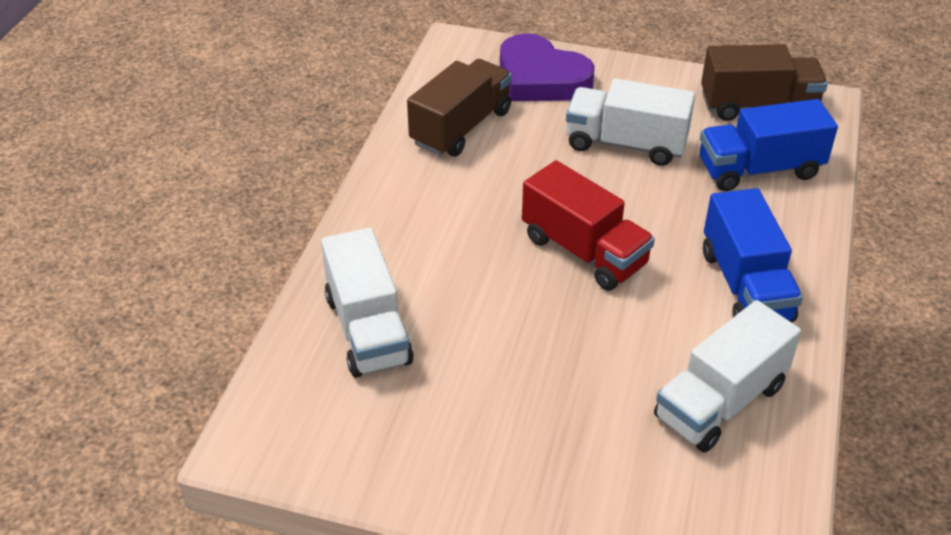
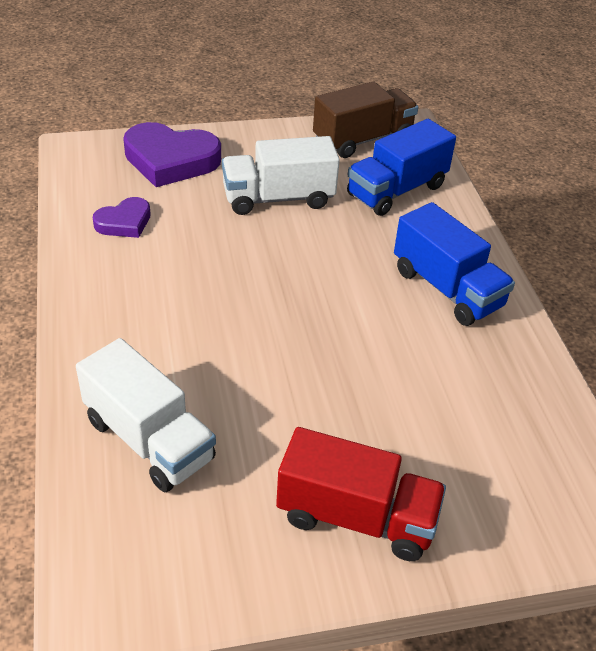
camera: 30 degrees left, 0 degrees up
(461, 127) = (124, 222): brown truck -> purple heart
(584, 251) = (301, 301): red truck -> red truck (356, 517)
(720, 402) = (490, 393): white truck -> none

